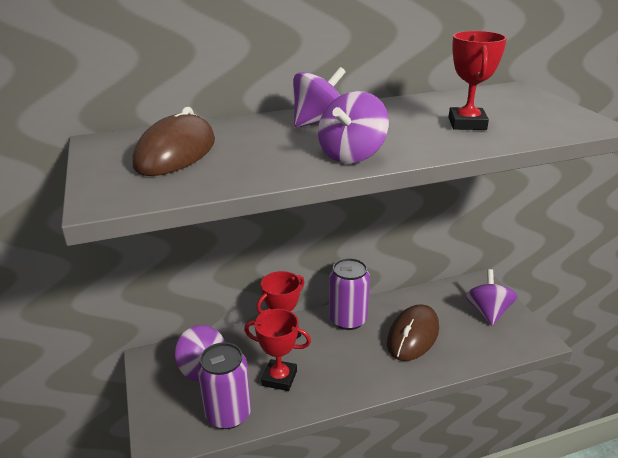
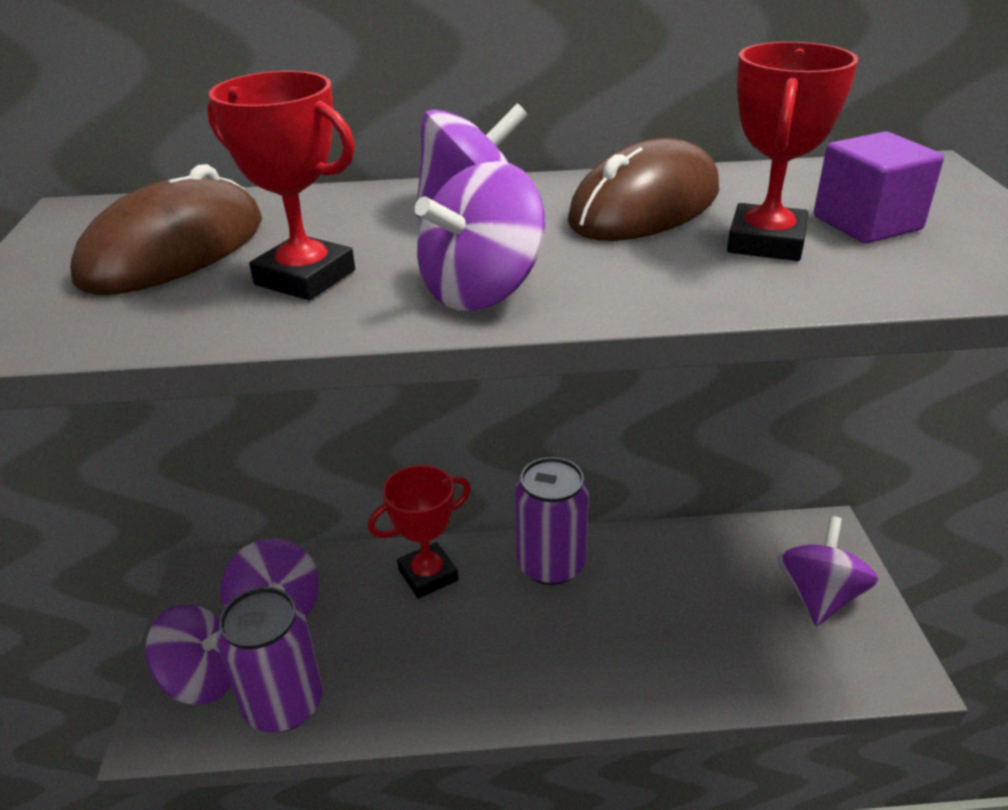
camera: 15 degrees right, 5 degrees up
(174, 411) = (202, 679): none -> purple spinning top
(279, 378) = (392, 654): red trophy -> red trophy (305, 277)
(413, 335) = (657, 617): brown mouse -> brown mouse (645, 206)
(505, 112) = (866, 223): none -> purple cube

